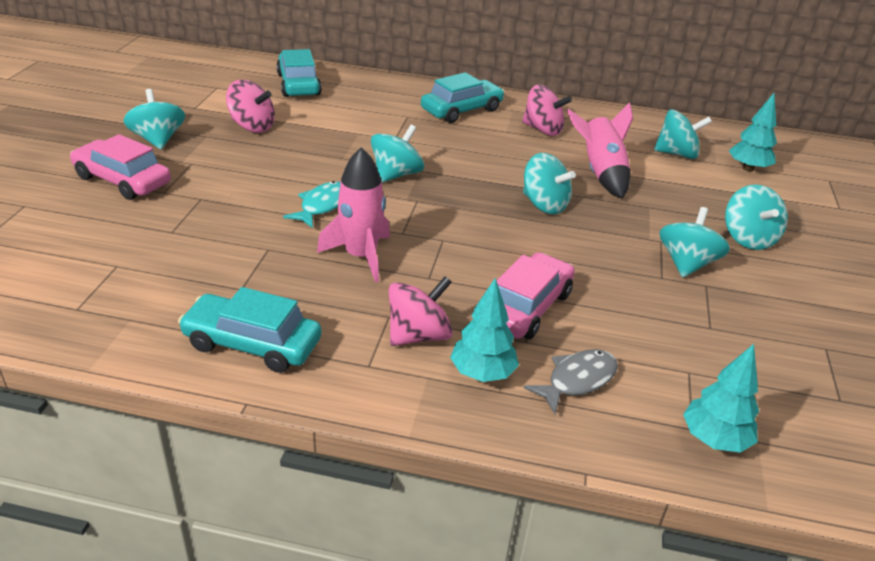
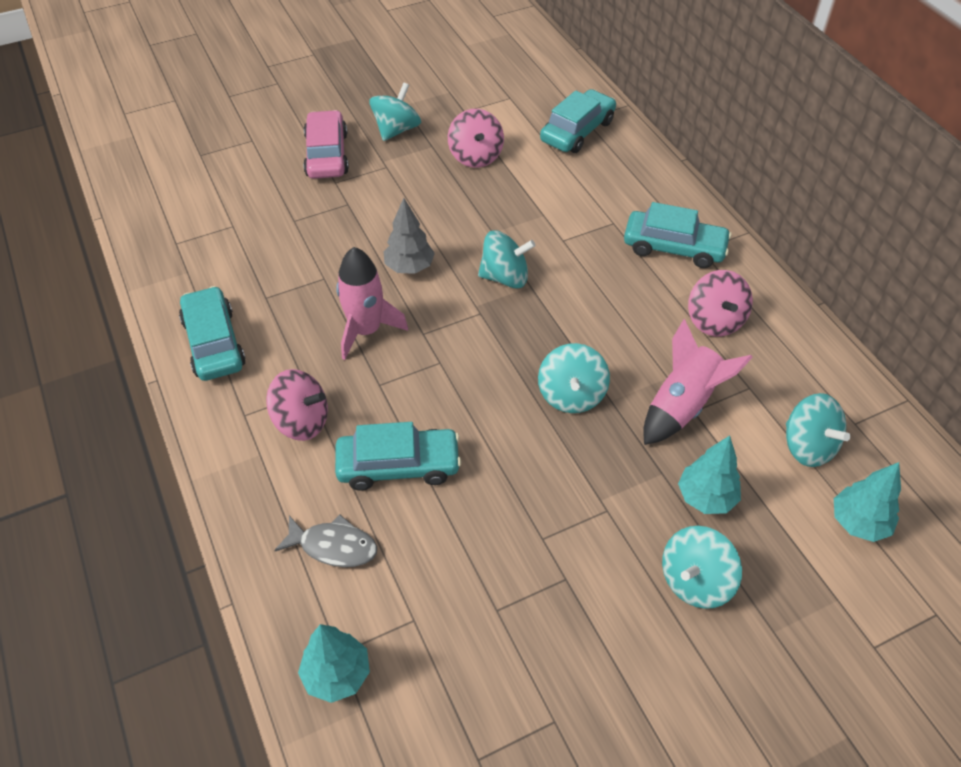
camera: 55 degrees right, 15 degrees up
(322, 205) = (409, 267): turquoise fish -> grey tree
(482, 373) = (291, 483): turquoise tree -> turquoise tree (706, 497)
(526, 307) = (398, 466): pink car -> turquoise car
(686, 264) = (586, 548): turquoise spinning top -> none

